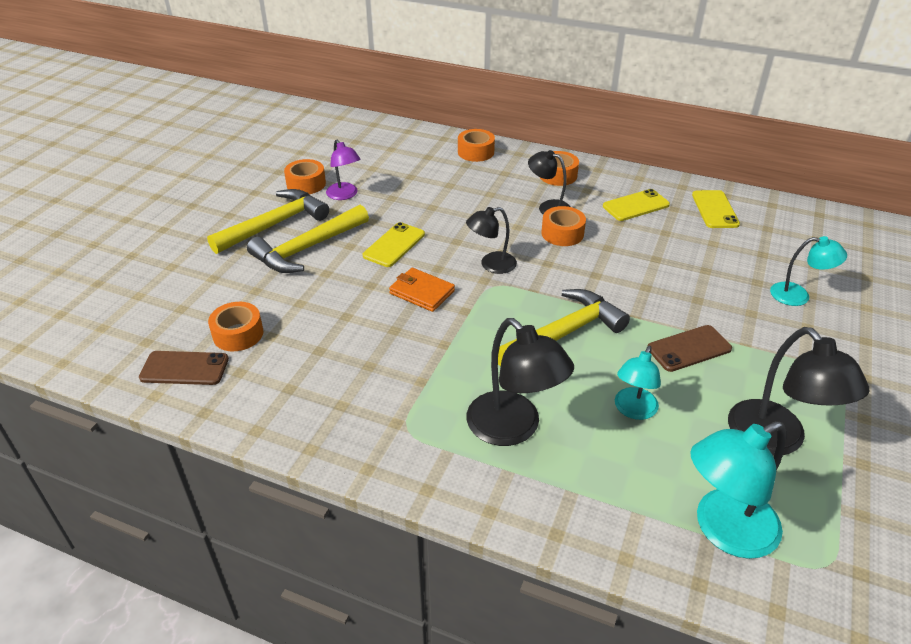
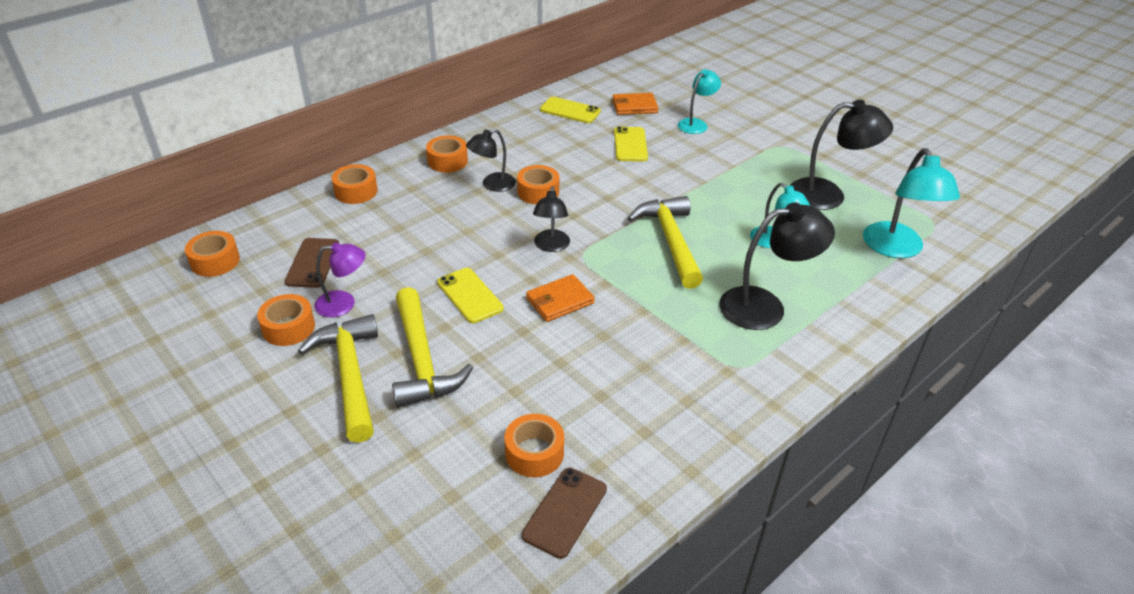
camera: 65 degrees left, 0 degrees up
(352, 133) = (215, 261): none -> orange tape
(636, 205) = (532, 142): yellow phone -> yellow phone (630, 145)
(689, 348) = (723, 191): brown phone -> brown phone (313, 263)
(776, 245) = (634, 106): none -> orange wallet

